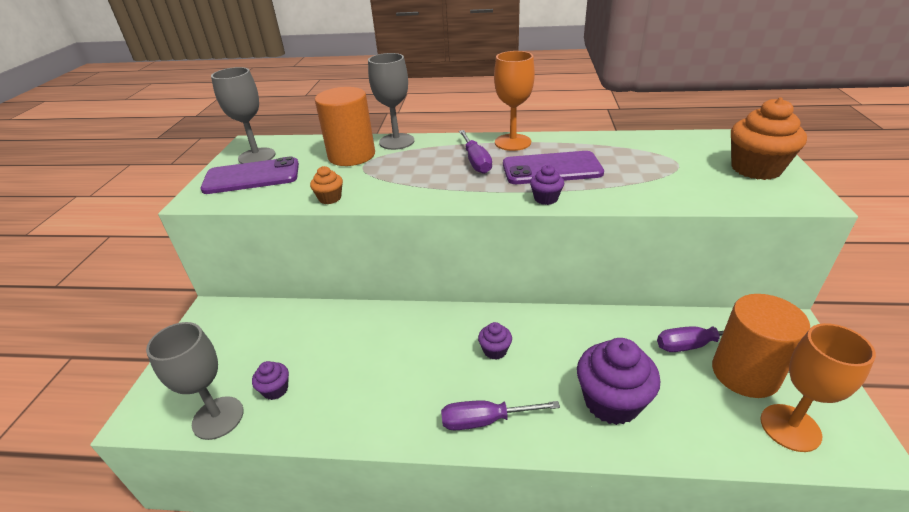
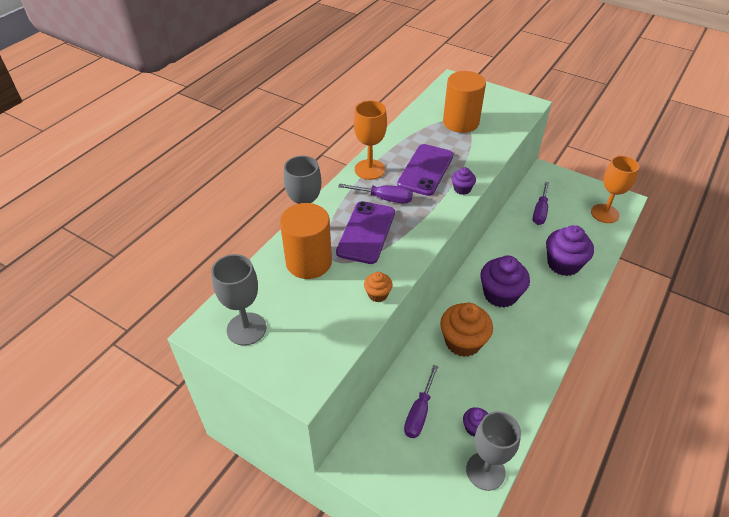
camera: 65 degrees left, 10 degrees up
(252, 177) = (291, 339): purple phone -> purple phone (366, 232)
(485, 420) = (553, 322): purple screwdriver -> purple screwdriver (419, 412)
(495, 350) = (500, 294): purple cupcake -> purple cupcake, size x2.04
(745, 373) = (568, 207): orange cylinder -> orange cylinder (460, 122)
(756, 169) = (488, 101): orange cupcake -> orange cupcake (463, 342)

